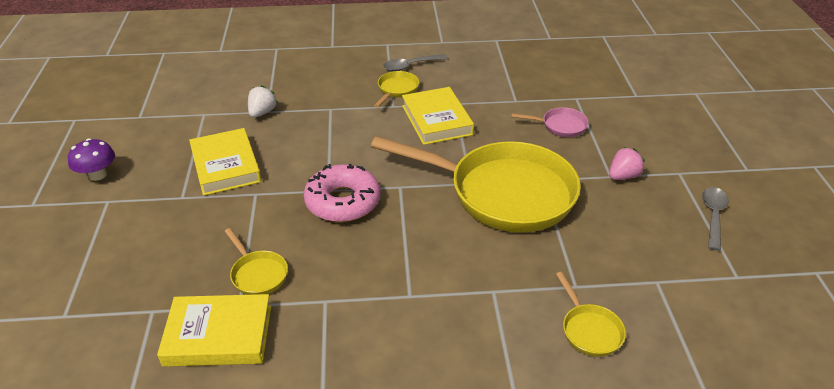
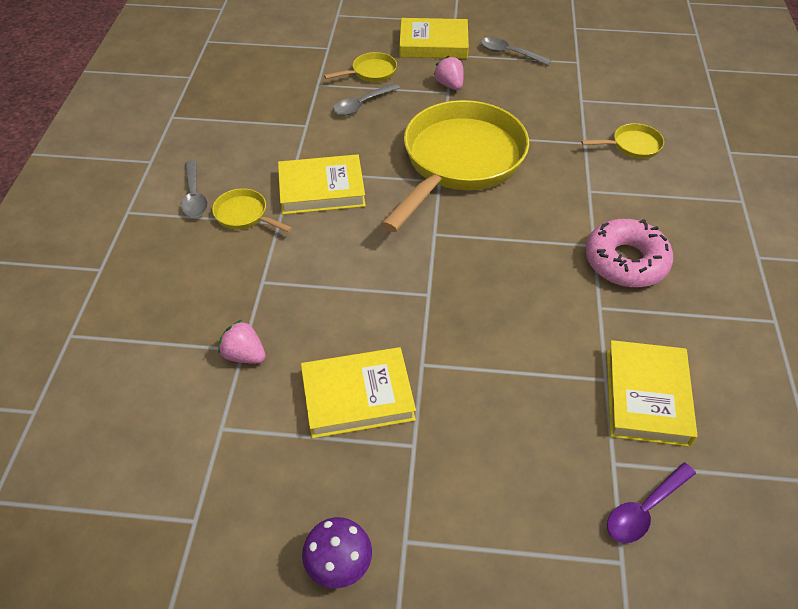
camera: 80 degrees left, 10 degrees up
(105, 331) = (644, 509): none -> purple spoon
(257, 274) = (560, 362): yellow pan -> yellow pan (371, 72)
(262, 113) = (244, 355): white strawberry -> pink strawberry
(343, 201) = (451, 283): pink donut -> pink donut (625, 261)
(560, 126) = (362, 104): pink pan -> grey spoon
(690, 158) = (433, 44): none -> yellow book

